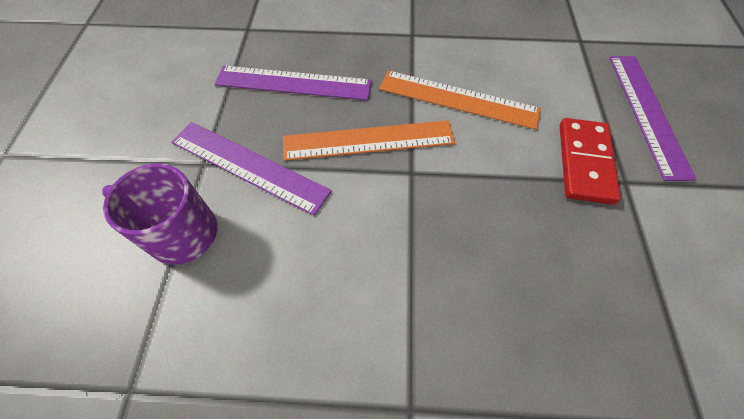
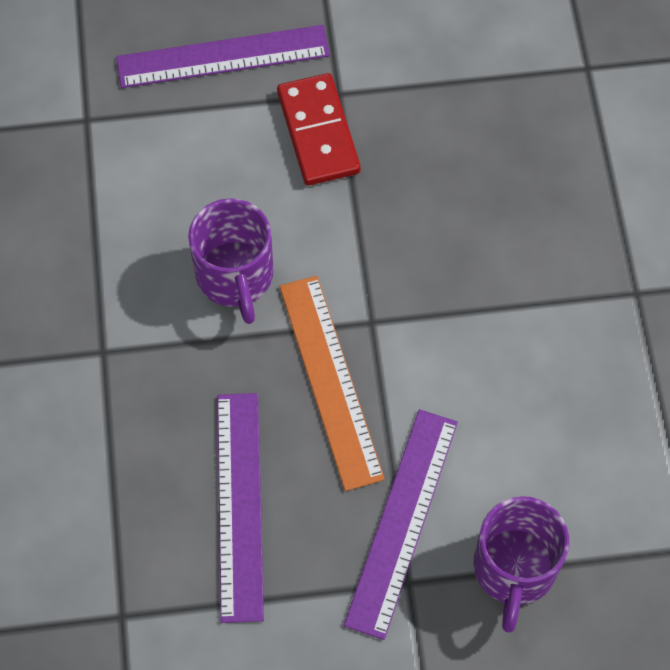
camera: 100 degrees left, 5 degrees up
(458, 99) = (235, 277): orange ruler -> purple mug
(585, 162) = (318, 132): red domino -> red domino turned 75 degrees clockwise

